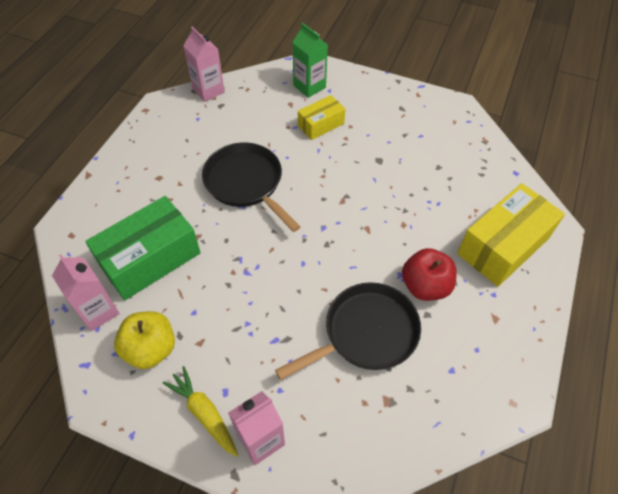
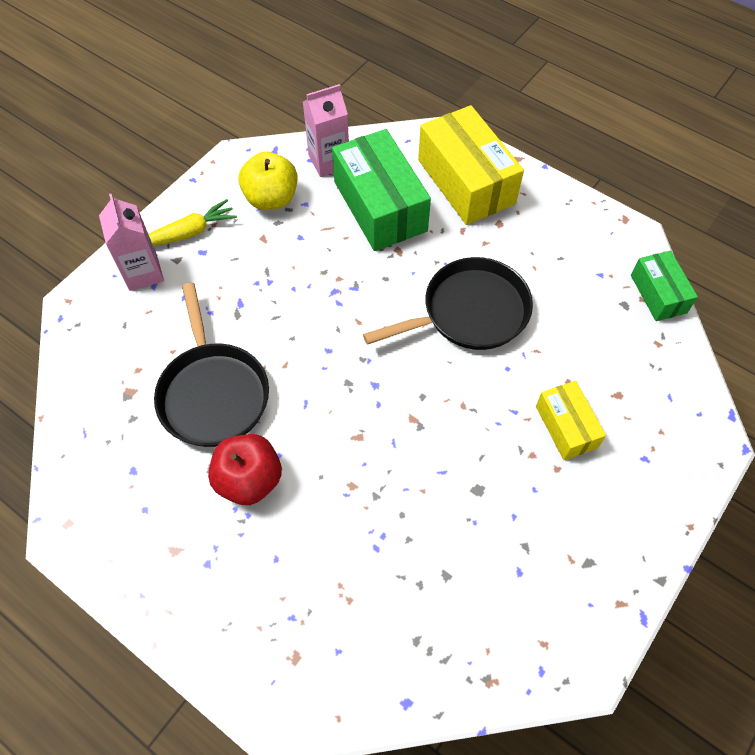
camera: 105 degrees right, 5 degrees up
(208, 90) = (658, 294): pink carton -> green box
(309, 86) = (656, 431): green carton -> none
(503, 246) = (275, 612): yellow box -> yellow box (466, 181)

